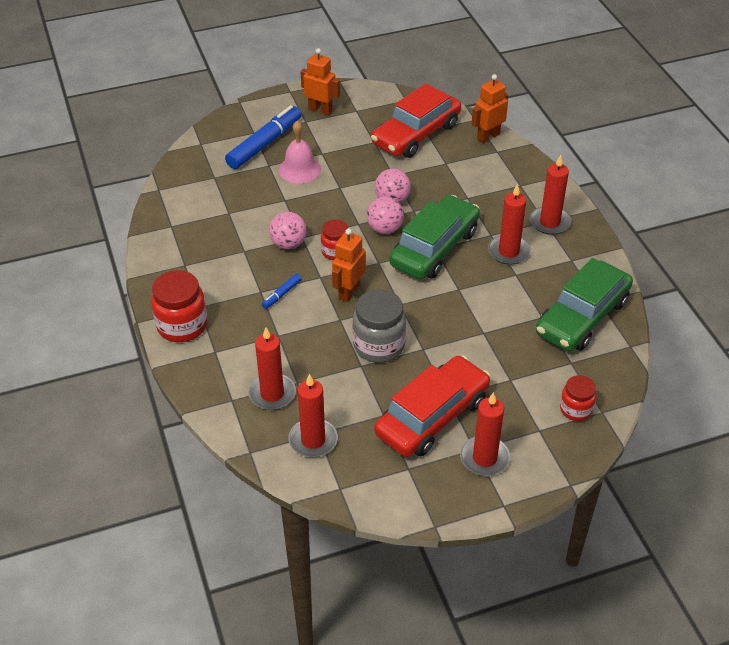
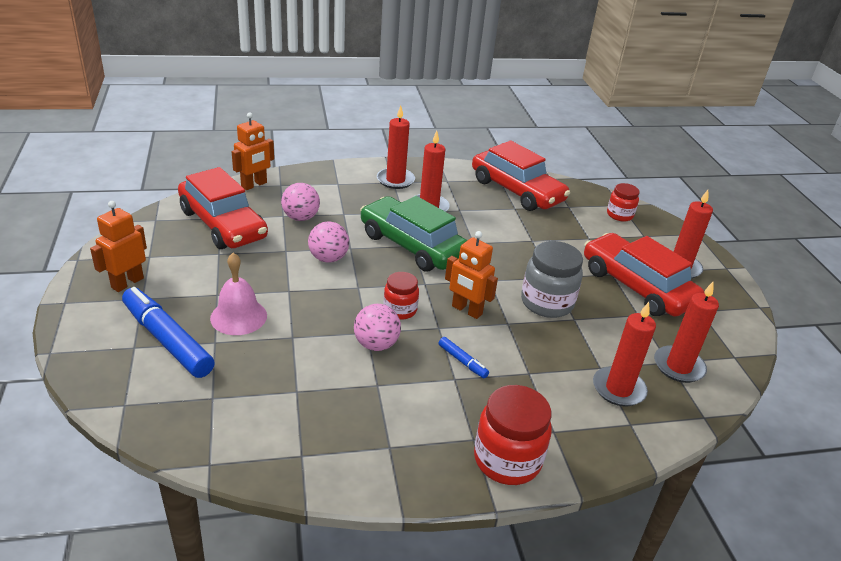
camera: 85 degrees left, 10 degrees down
(385, 229) = (373, 271): pink ball -> pink ball (300, 218)
(488, 136) = (254, 185): orange robot -> orange robot turned 105 degrees counterclockwise
(582, 317) = (517, 191): green car -> red car

